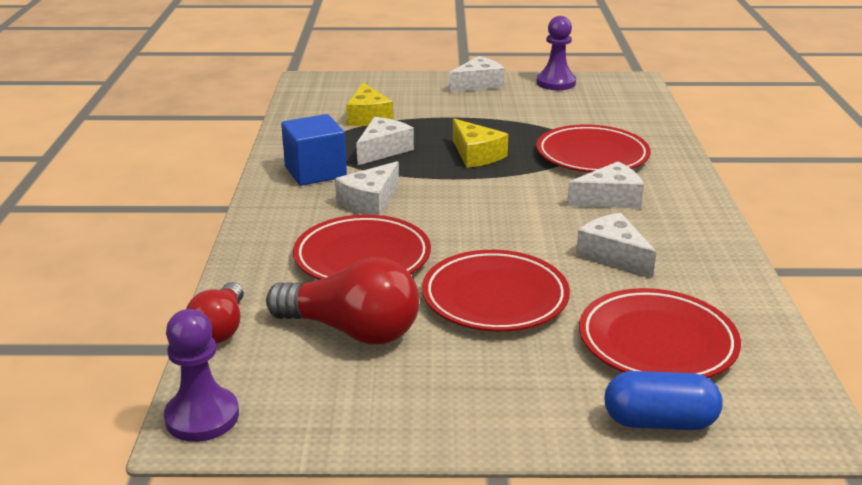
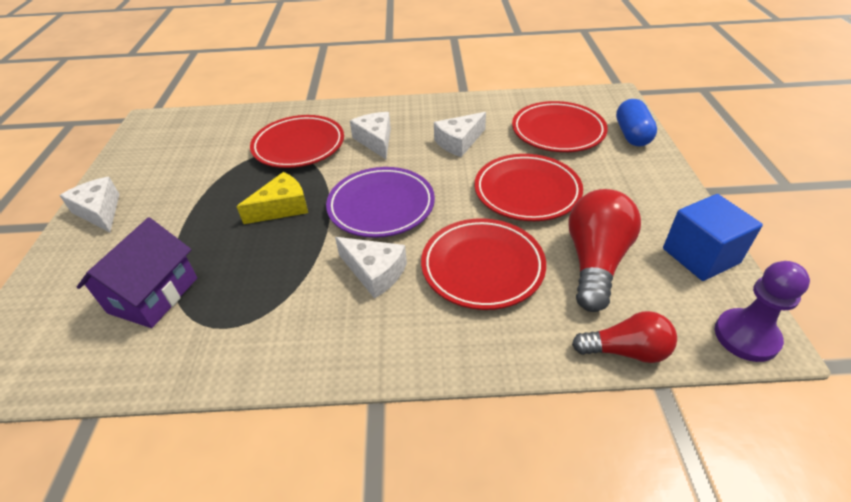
camera: 90 degrees left, 15 degrees up
(315, 172) = (299, 325): blue cube -> blue cube (700, 256)
(368, 117) = (153, 295): yellow cheese -> purple house
(383, 150) = (253, 273): white cheese -> none
(473, 204) = (381, 206): none -> purple plate
(556, 83) = (127, 161): purple pawn -> none

